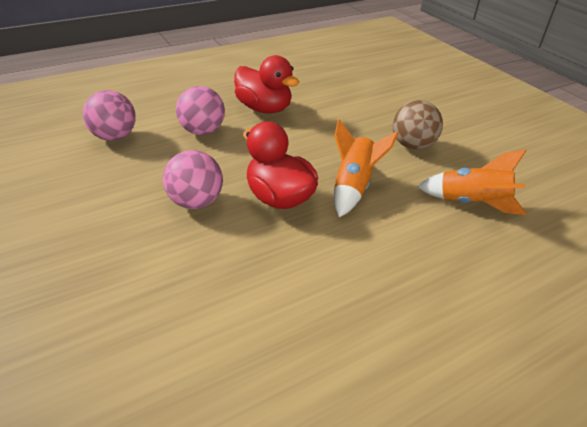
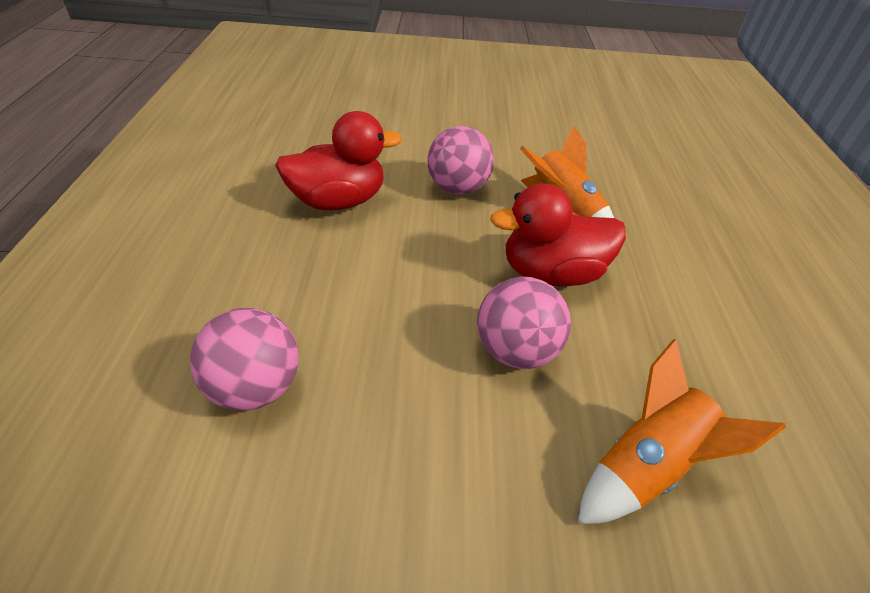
camera: 60 degrees left, 5 degrees up
(202, 131) = (340, 279): pink ball -> pink ball (457, 188)
(412, 145) = (515, 143): brown ball -> none
(471, 203) = (630, 161): orange rocket -> orange rocket (646, 466)

